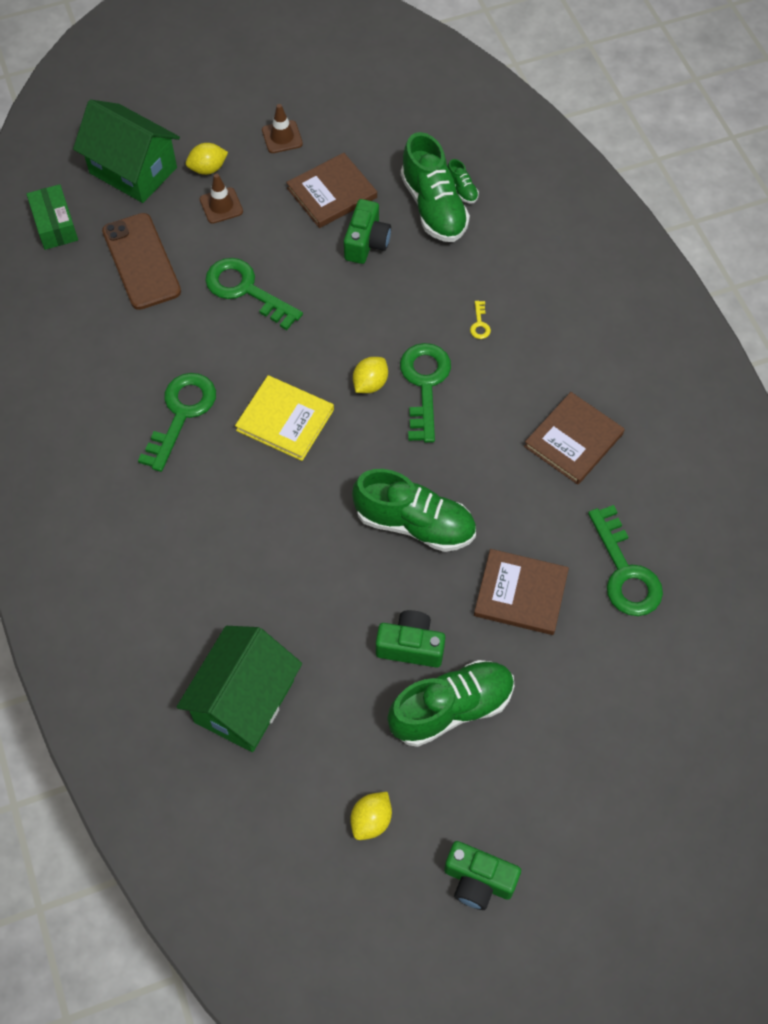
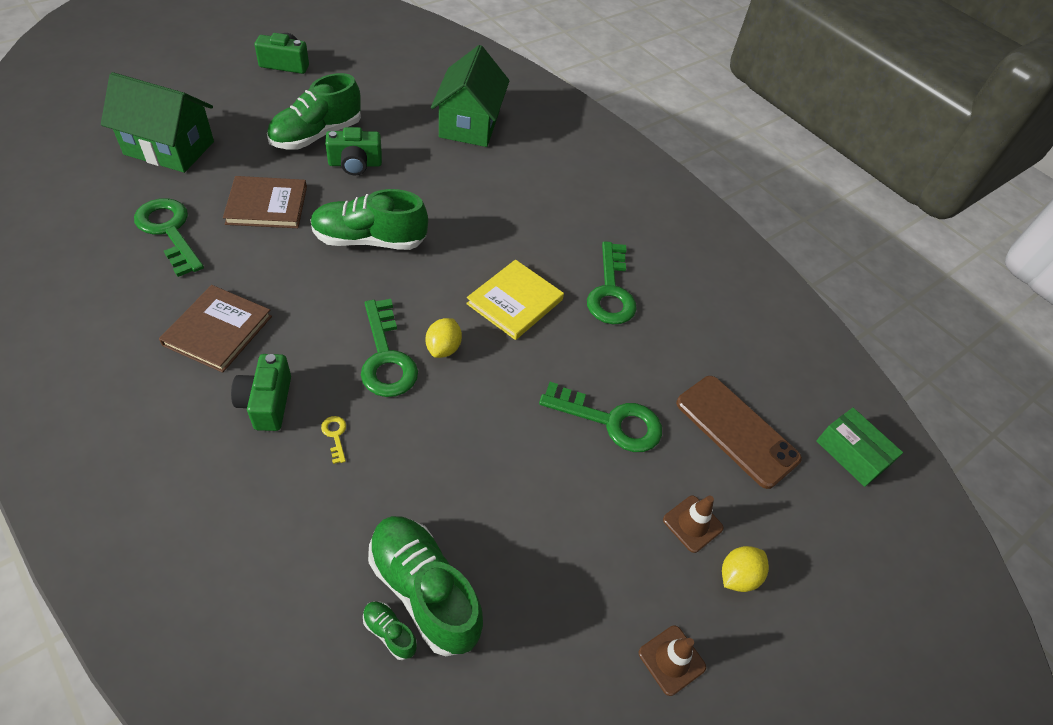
camera: 155 degrees right, 10 degrees down
(133, 170) = (822, 549): green house -> green house (169, 148)
(285, 420) = (515, 302): yellow book -> yellow book turned 60 degrees counterclockwise
(332, 193) = (567, 578): brown book -> none
(366, 242) = (497, 513): green camera -> green camera (267, 402)
(371, 820) = (362, 81): yellow lemon -> none

